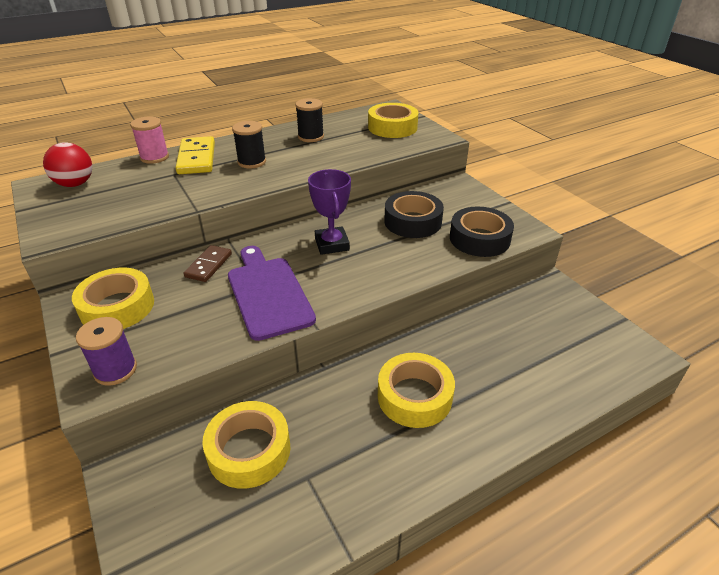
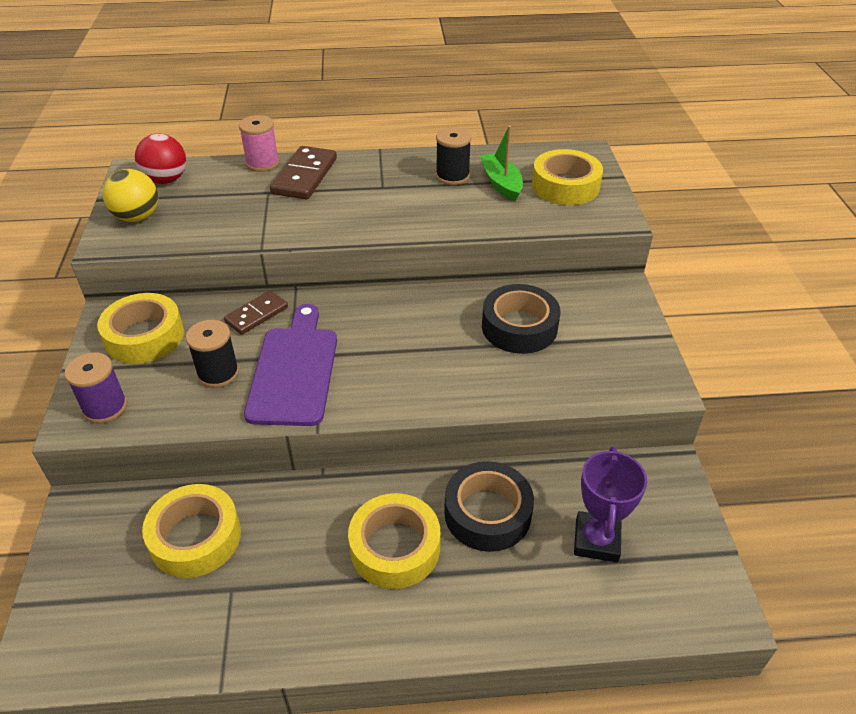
camera: 25 degrees right, 5 degrees up
(66, 214) = (137, 217): none -> yellow ball
(196, 158) = (304, 176): yellow domino -> brown domino
(252, 162) = (360, 197): black spool -> black spool (218, 373)
(332, 244) = (402, 329): purple trophy -> purple trophy (596, 540)
(348, 134) = (501, 183): none -> green boat
(479, 239) = (586, 378): black tape -> black tape (487, 513)

